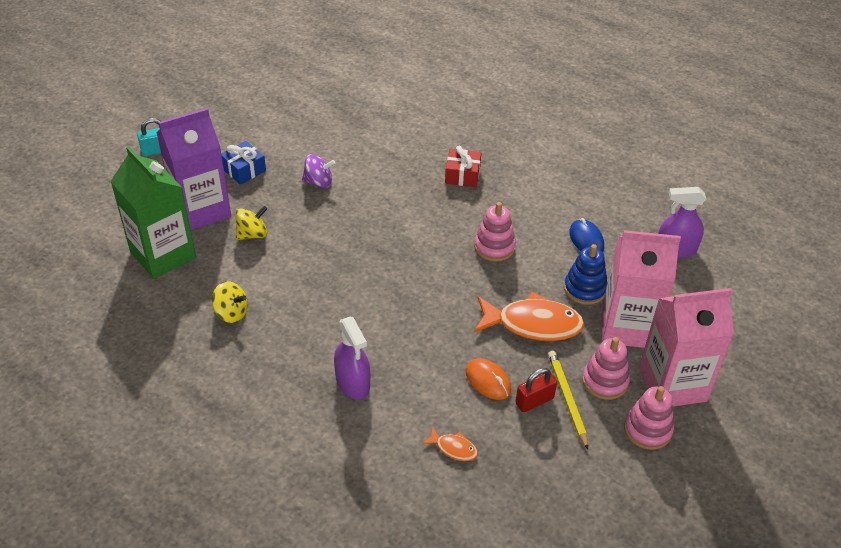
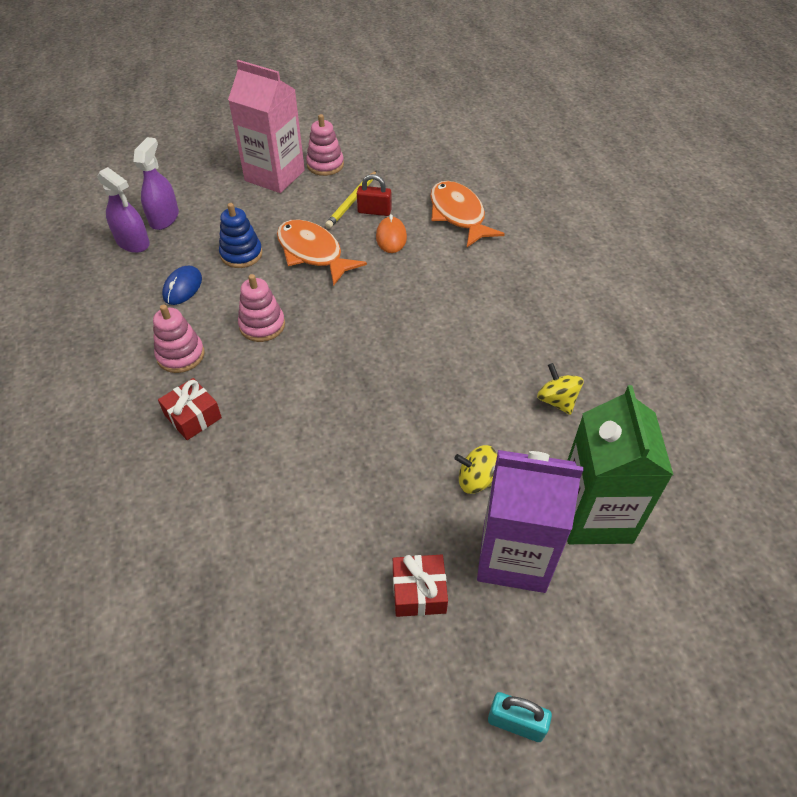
camera: 140 degrees left, 5 degrees up
(244, 170) = (419, 591): blue gift -> red gift
(318, 182) = (347, 508): purple spinning top -> none
(353, 382) = (492, 287): purple spray bottle -> purple spray bottle (164, 218)
(453, 448) = (458, 215): orange fish -> orange fish, size x2.16
(605, 381) = (314, 197): pink stacking toy -> pink stacking toy (180, 355)
(627, 326) = (251, 216): pink carton -> none

